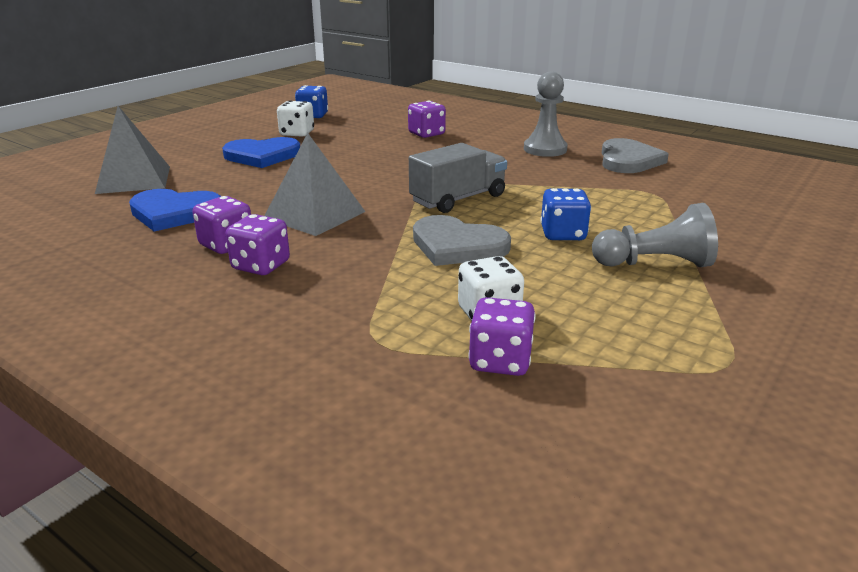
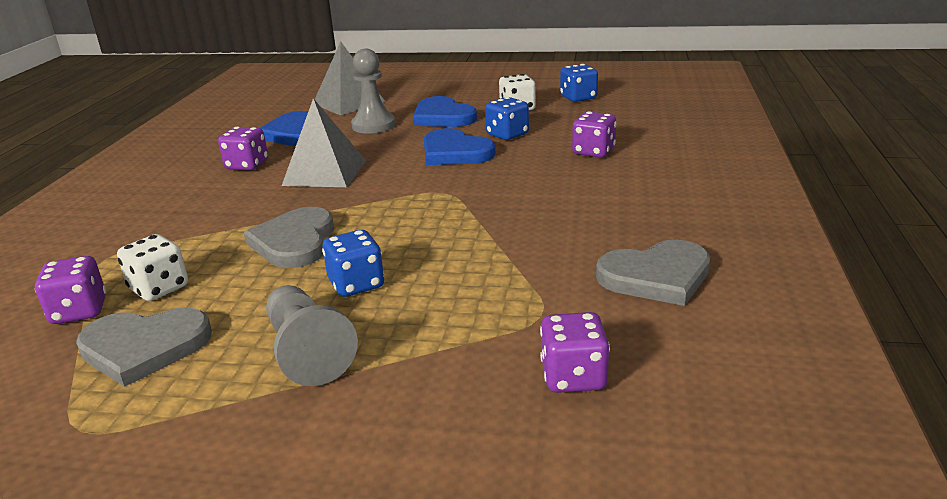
camera: 65 degrees right, 0 degrees up
(261, 266) = (216, 186): purple dice -> purple dice (573, 377)
(348, 146) = (507, 135): none -> blue dice
(354, 166) = (455, 152): none -> blue heart
(458, 199) = (411, 214): grey truck -> none
(545, 149) = (627, 218): grey pawn -> grey pawn (373, 125)
(604, 328) = (144, 347): none -> grey heart

